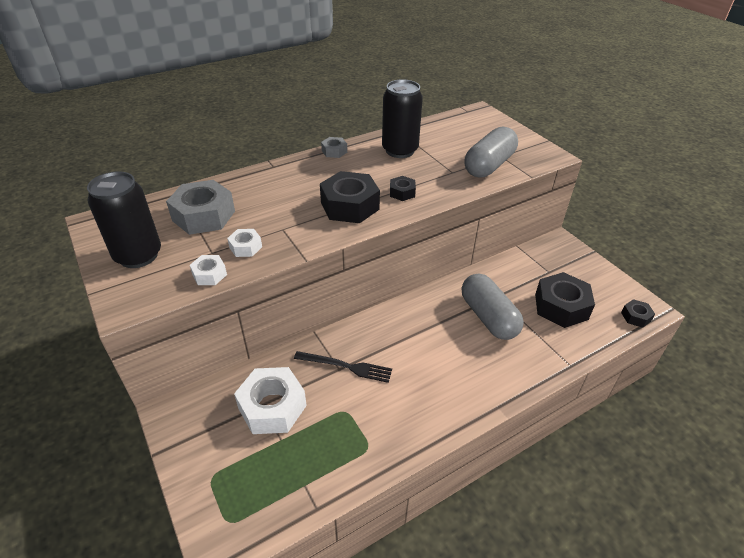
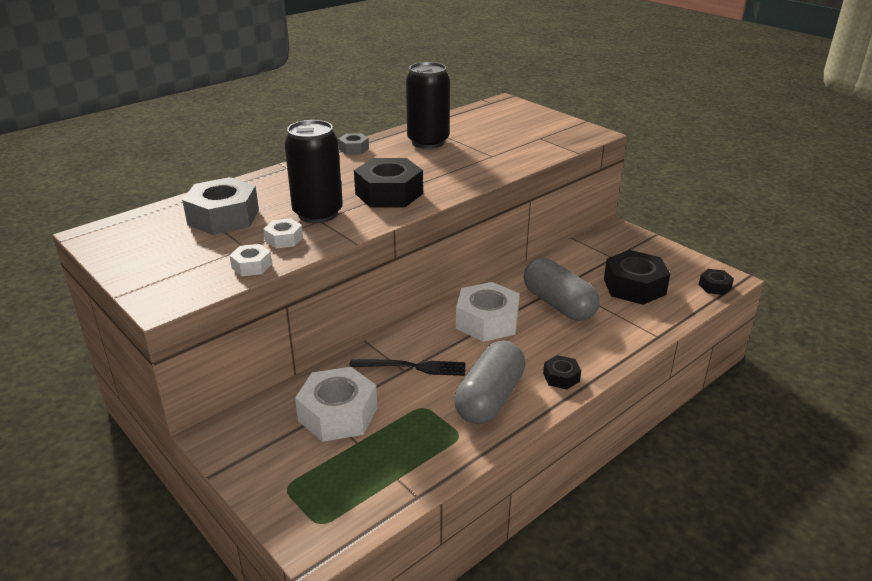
camera: 10 degrees left, 10 degrees down
(138, 255) = (160, 258): black can -> black can (318, 213)
(402, 192) = (443, 177): black nut -> black nut (561, 377)
(421, 326) = (487, 321): none -> white nut
(489, 165) = (530, 147): grey capsule -> grey capsule (489, 398)

